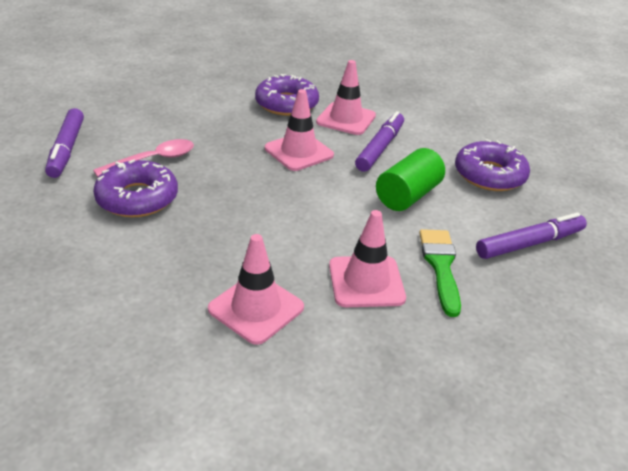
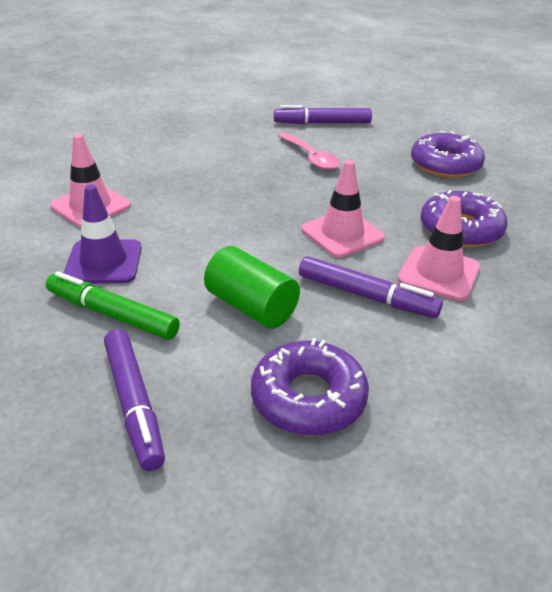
camera: 95 degrees right, 0 degrees up
(137, 198) = (248, 154): purple donut -> purple donut (445, 165)
(366, 282) = (103, 262): pink traffic cone -> purple traffic cone
(440, 266) = (112, 314): green brush -> green marker

